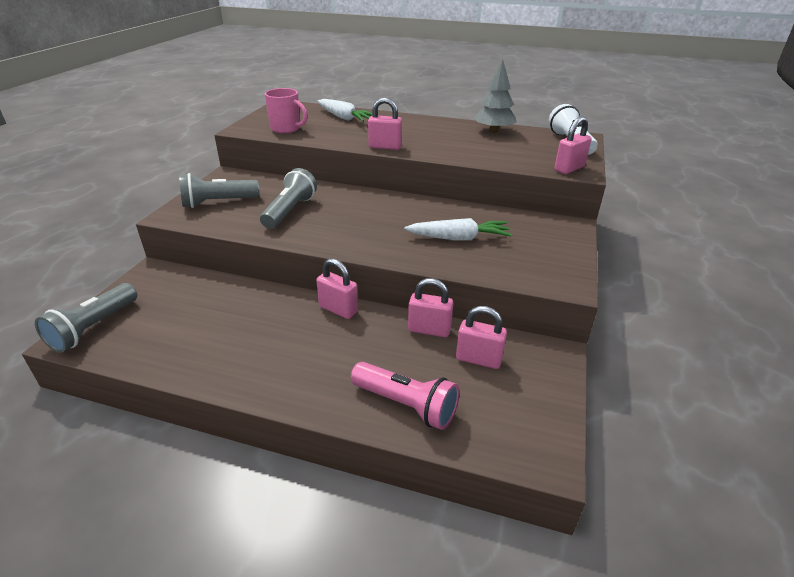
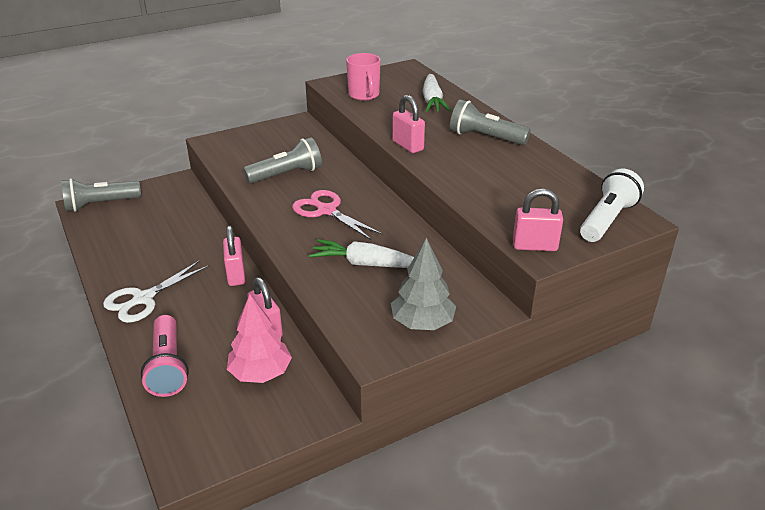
camera: 45 degrees right, 0 degrees up
(218, 202) = (254, 144): grey flashlight -> grey flashlight (485, 137)
(289, 373) = (143, 299): none -> white scissors
(369, 220) = (326, 211): none -> pink scissors
(459, 238) = (365, 264): white carrot -> white carrot turned 150 degrees clockwise
(478, 359) = (260, 373): pink padlock -> pink tree
(493, 131) = (548, 171): grey tree -> grey tree (422, 323)

